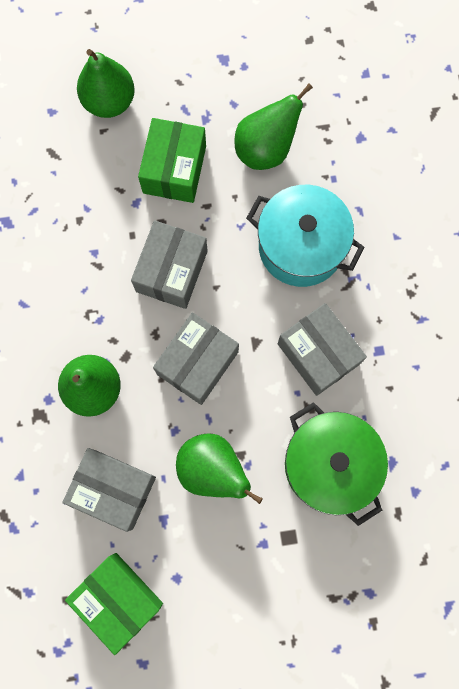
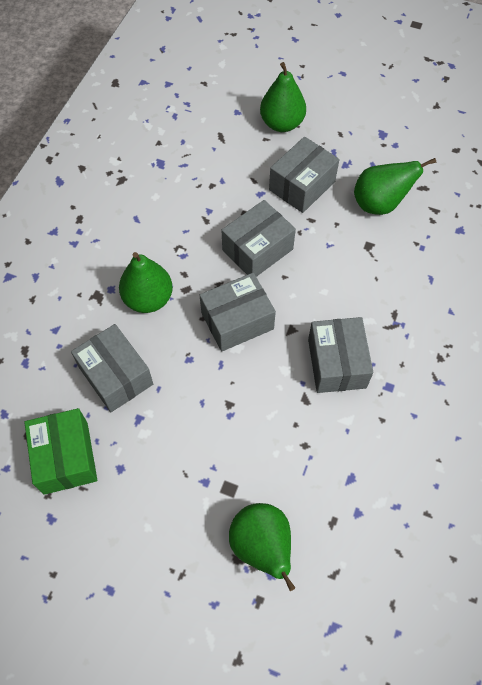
camera: 30 degrees right, 15 degrees down
(174, 169) = (302, 186): green box -> grey box
(212, 469) = (200, 403): green pear -> green pear (262, 546)
(301, 246) = (368, 281): turquoise pot -> none
(329, 465) = (296, 451): green pot -> none

